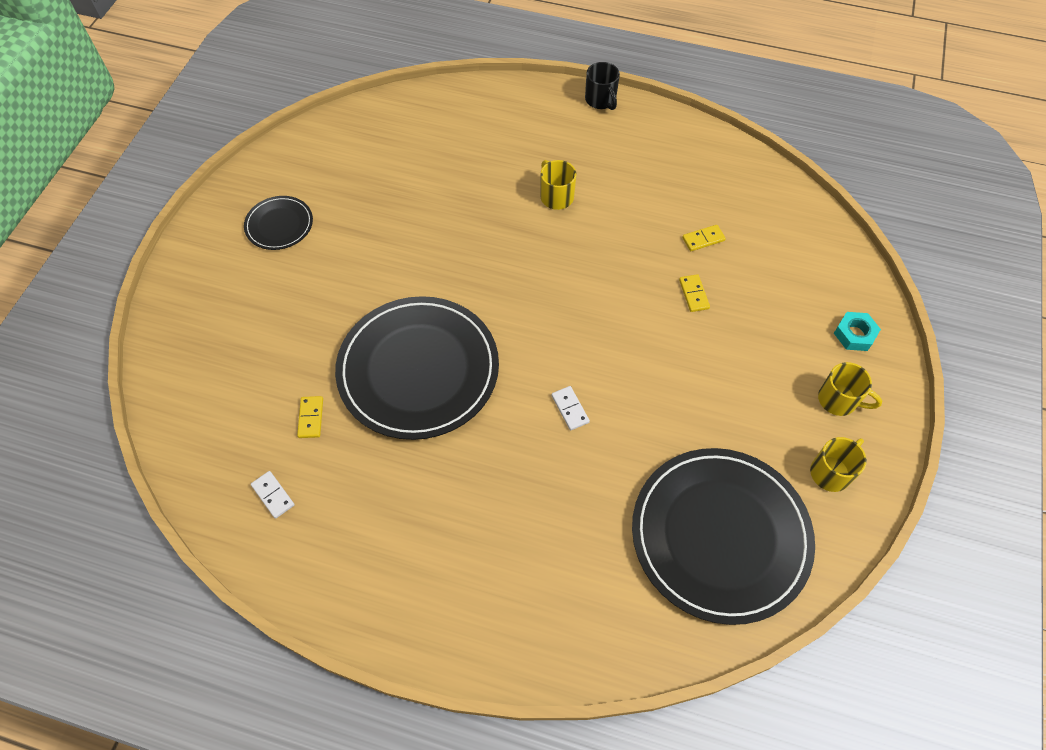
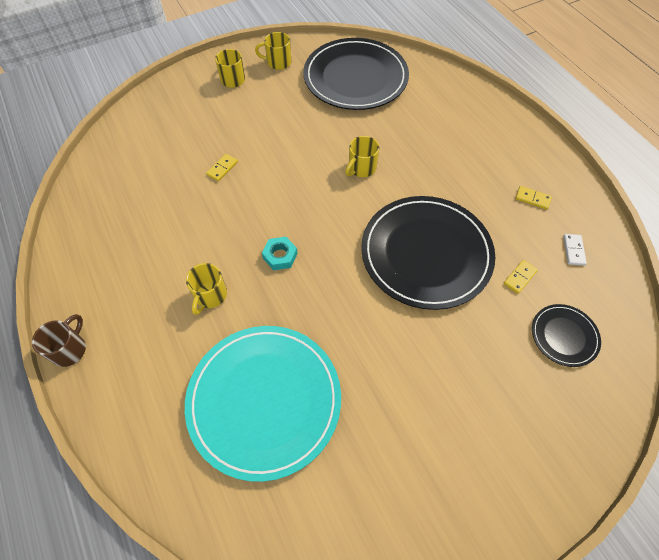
camera: 135 degrees left, 0 degrees up
(279, 225) = (436, 465): black plate -> black plate (564, 336)
(436, 171) = (264, 400): none -> turquoise plate
(570, 409) = (361, 168): white domino -> yellow mug
(601, 100) = (70, 349): black mug -> brown mug
(703, 239) = (171, 191): yellow domino -> yellow domino (532, 199)
(854, 334) = (181, 93): turquoise nut -> turquoise nut (280, 256)

